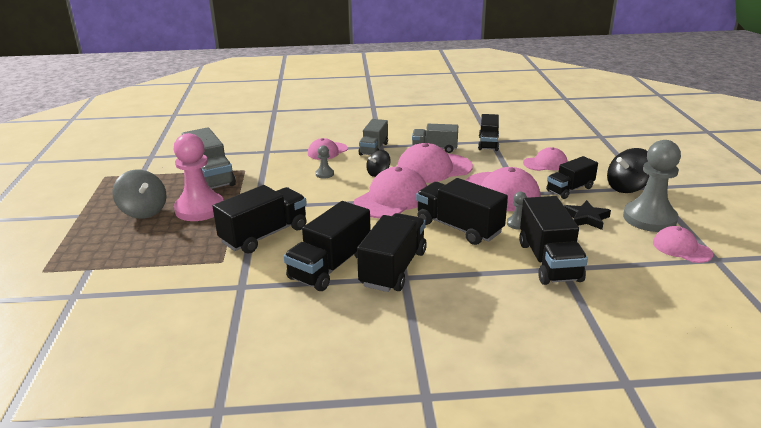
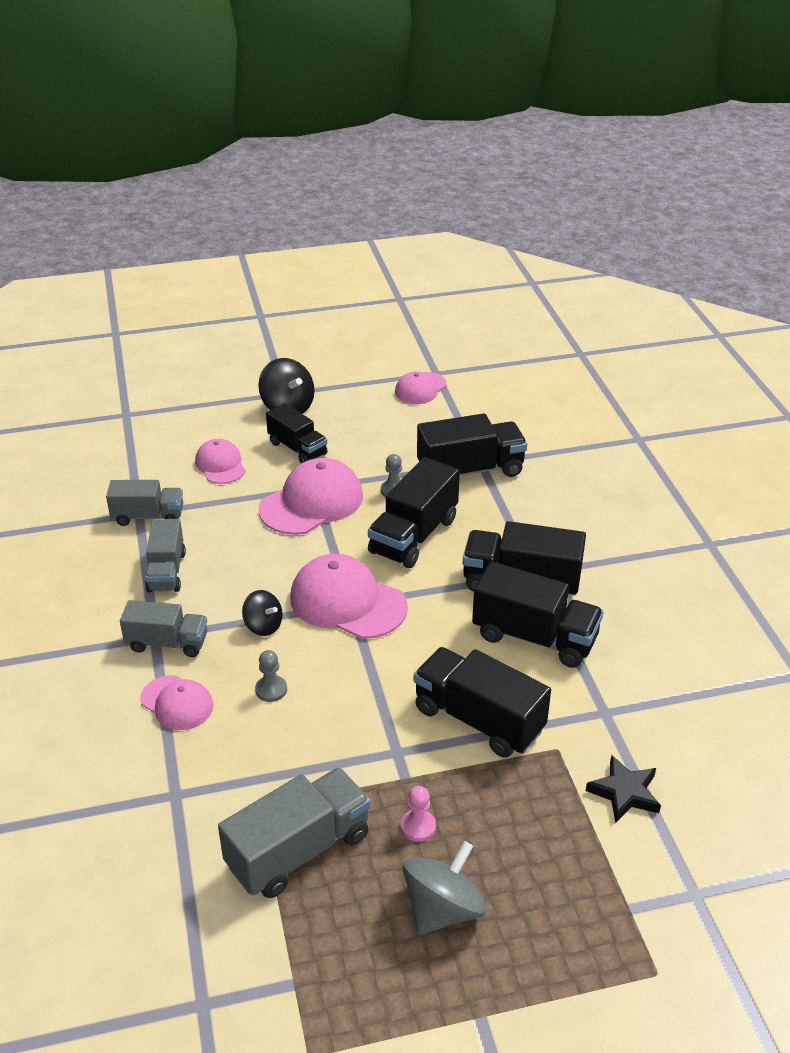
camera: 100 degrees left, 10 degrees up
(199, 209) = (418, 826): pink pawn -> pink pawn, size x0.42
(434, 168) = (242, 568): pink cap -> none
(488, 143) = (148, 516): black truck -> grey truck
(586, 218) = (370, 441): black star -> black star (624, 792)
(649, 218) = (362, 400): grey pawn -> none

